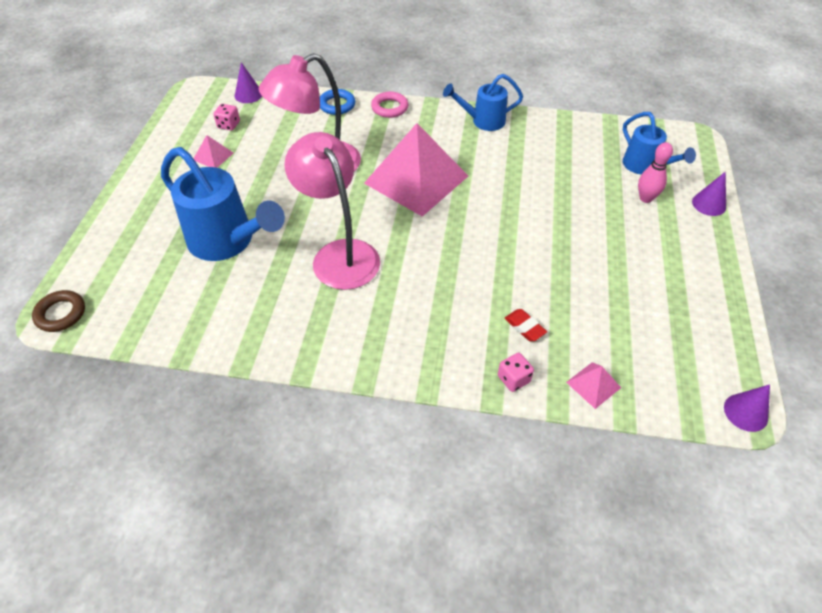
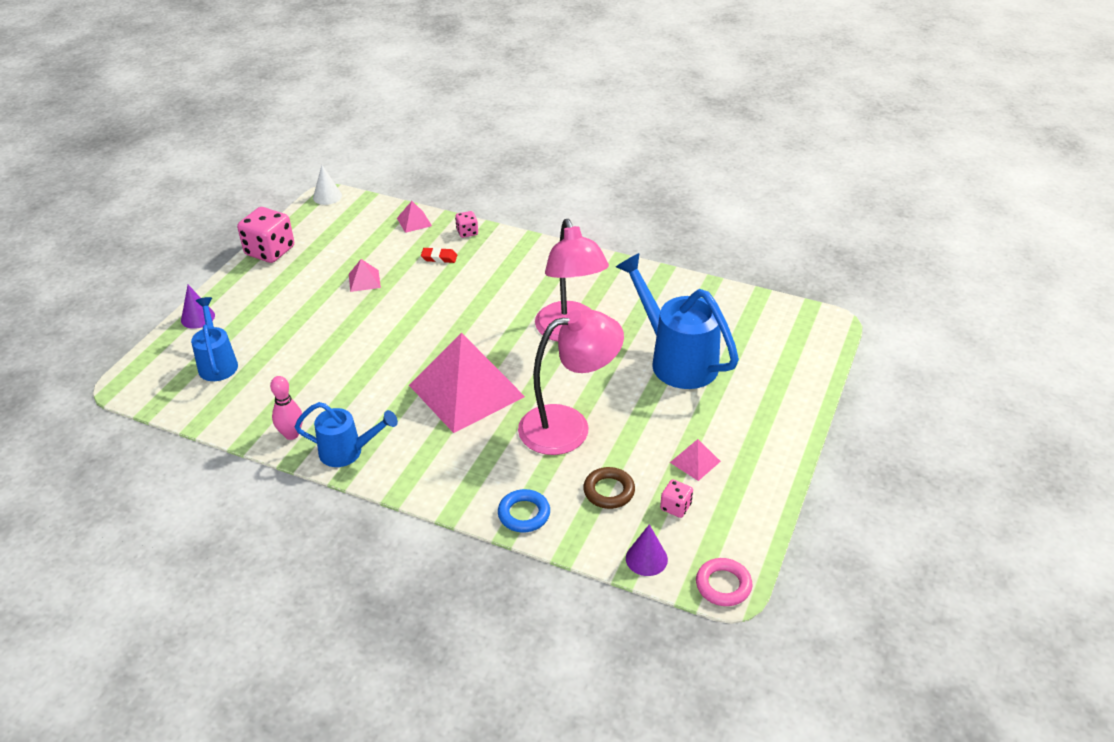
camera: 165 degrees left, 10 degrees down
(61, 314) = (823, 324): brown ring -> brown ring (609, 491)
(389, 108) = (455, 495): pink ring -> pink ring (723, 585)
(524, 327) = (439, 258): red eraser -> red eraser turned 60 degrees counterclockwise
(586, 277) = (364, 280): none -> pink pyramid
(646, 198) = (250, 332): pink bowling pin -> pink bowling pin (291, 434)
(724, 298) = (270, 251): none -> pink dice
(745, 412) = (327, 196): purple cone -> white cone

